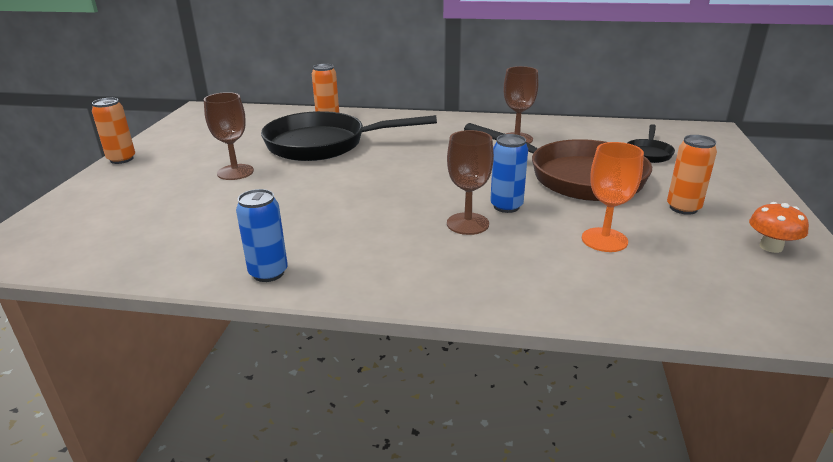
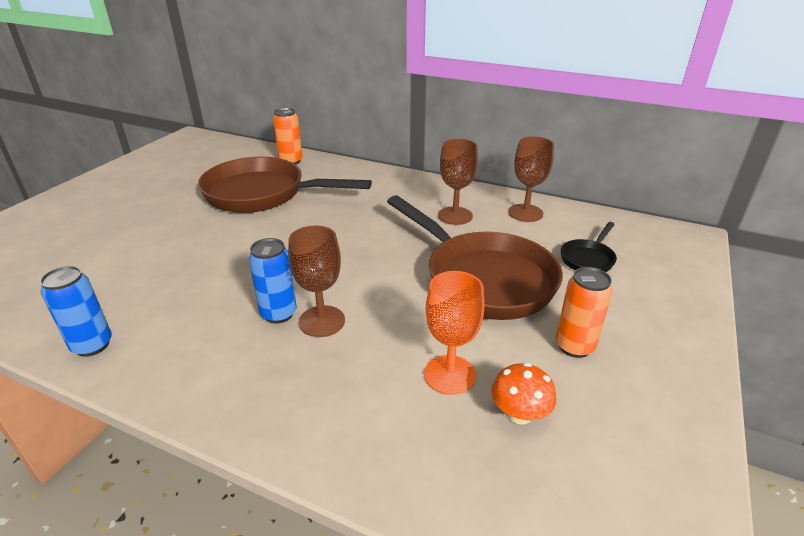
camera: 15 degrees right, 5 degrees up
(121, 159) = (81, 185): orange can -> none
(235, 172) = (160, 215): brown goblet -> brown goblet (525, 213)
(324, 144) = (262, 194): black pan -> brown pan
(506, 206) = (378, 305): blue can -> blue can (278, 314)
(771, 247) = (644, 430): orange mushroom -> orange mushroom (519, 414)

